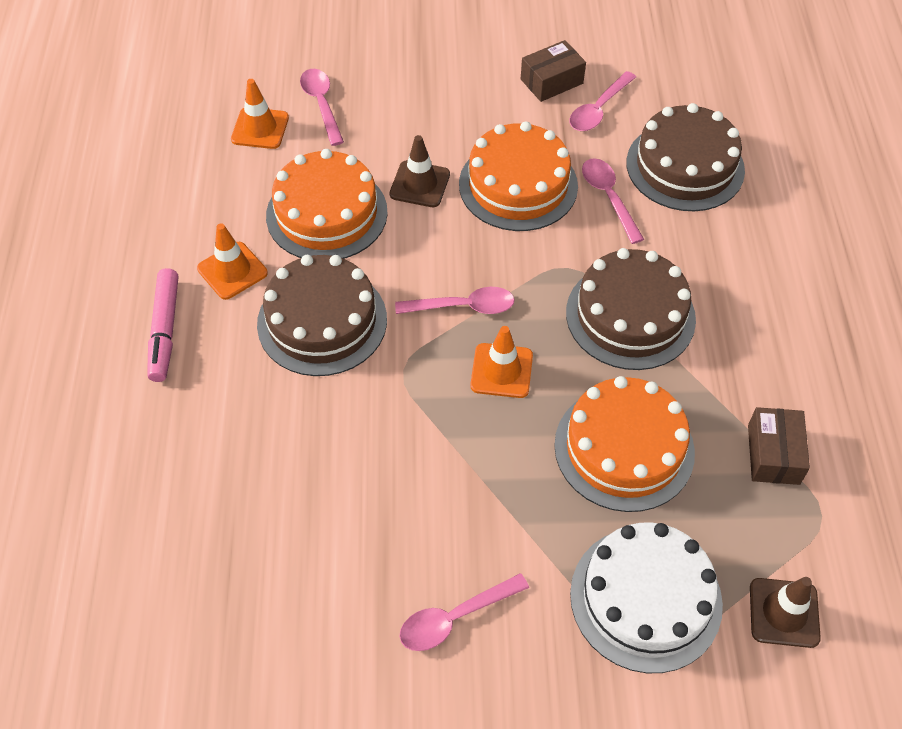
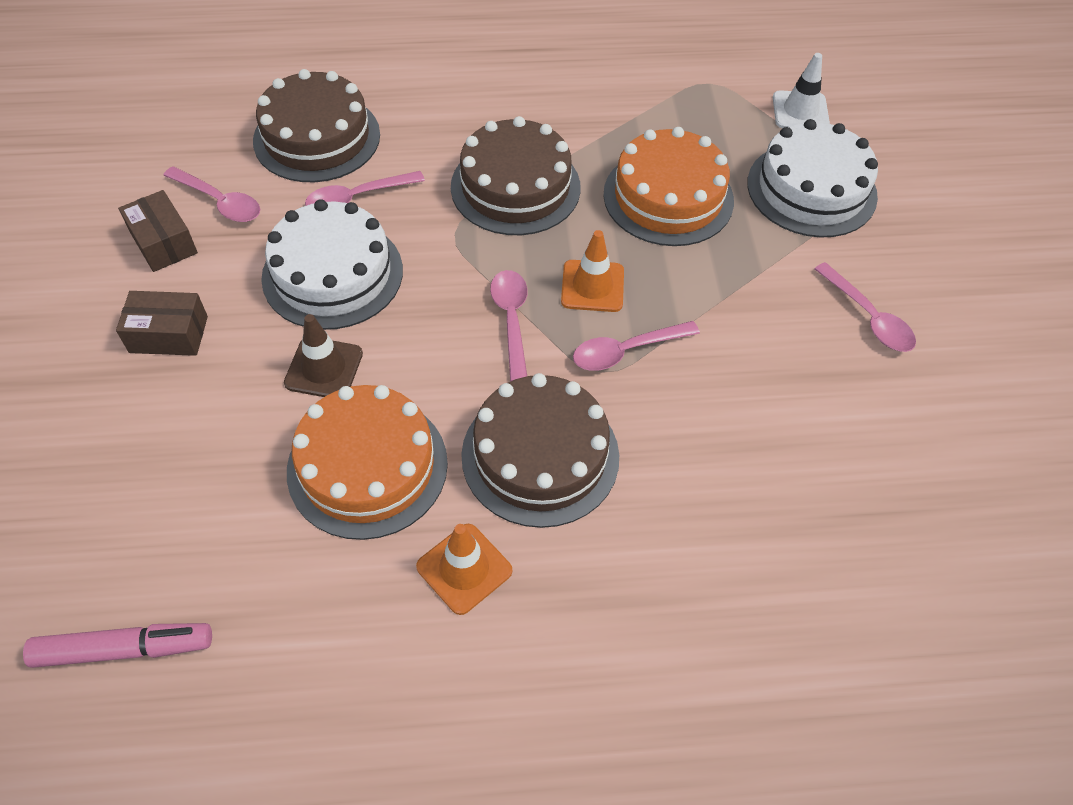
camera: 95 degrees left, 0 degrees up
(165, 330) = (567, 639): pink marker -> pink marker (124, 649)
(260, 128) = (196, 568): orange traffic cone -> none
(322, 105) = (159, 491): pink spoon -> pink spoon (626, 351)
(518, 185) = (332, 274): orange cake -> white cake
(773, 454) = (657, 104): brown box -> brown box (169, 334)
(784, 613) = (800, 111): brown traffic cone -> white traffic cone

